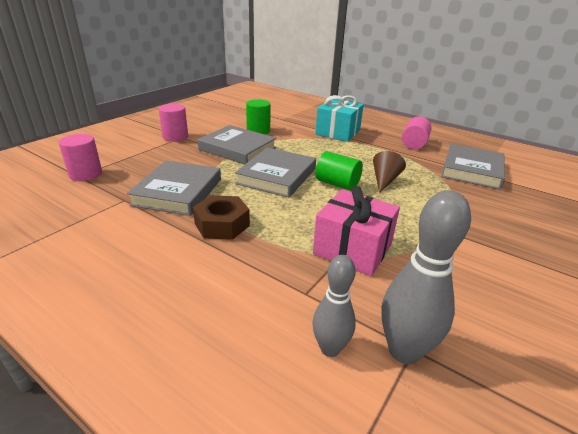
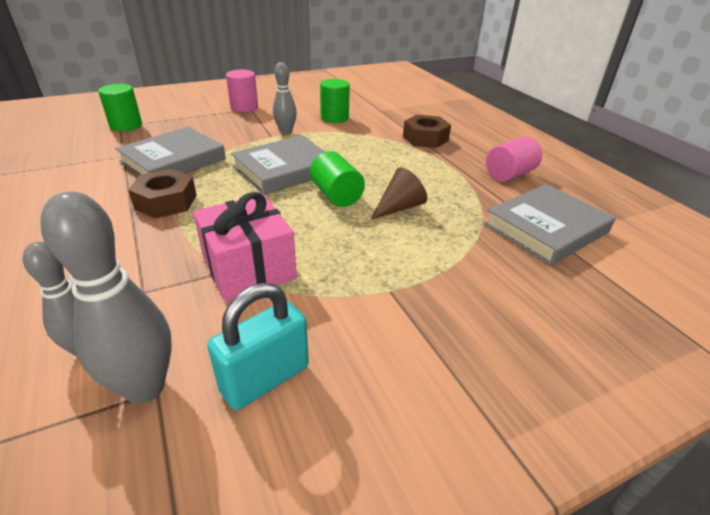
camera: 30 degrees right, 5 degrees up
(86, 174) = (126, 125): pink cylinder -> green cylinder
(237, 149) = (286, 132): grey book -> grey bowling pin
(338, 132) = (425, 138): turquoise gift -> brown nut
(461, 310) = (265, 379): none -> turquoise padlock

